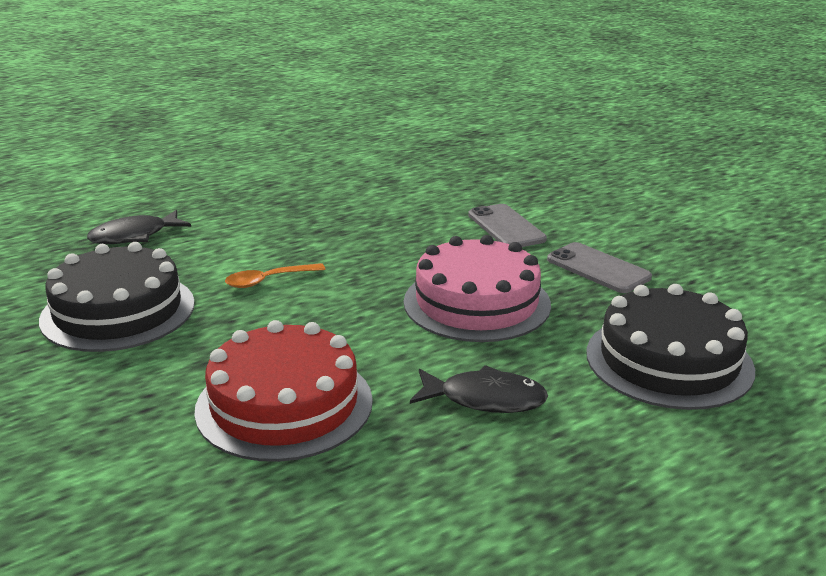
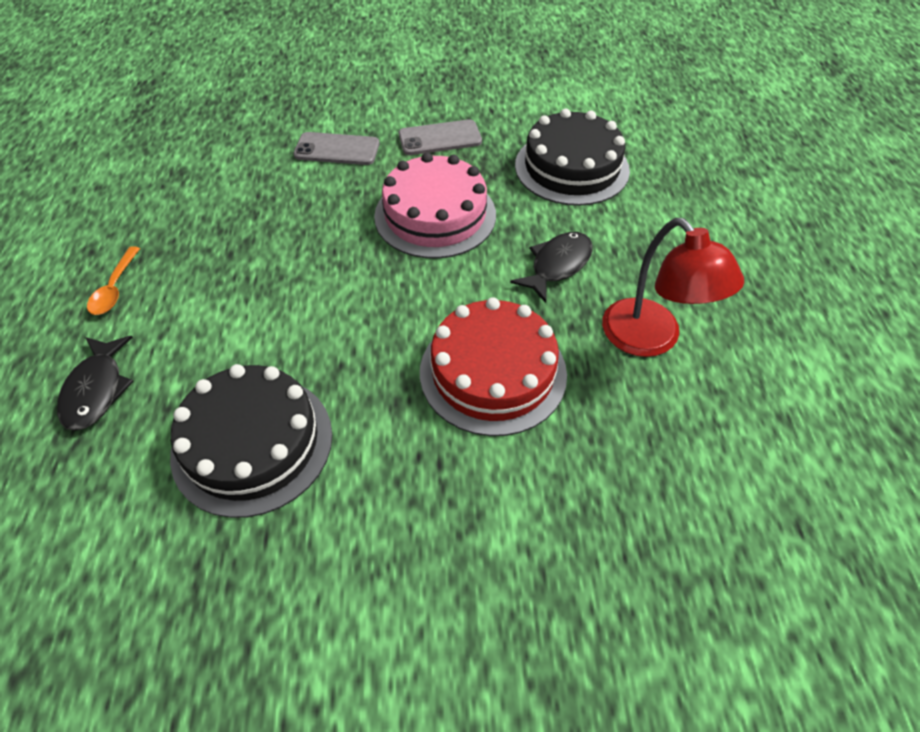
camera: 60 degrees left, 25 degrees up
(268, 280) = (292, 318): orange spoon -> orange spoon (115, 288)
(429, 505) = (651, 339): none -> red lamp

